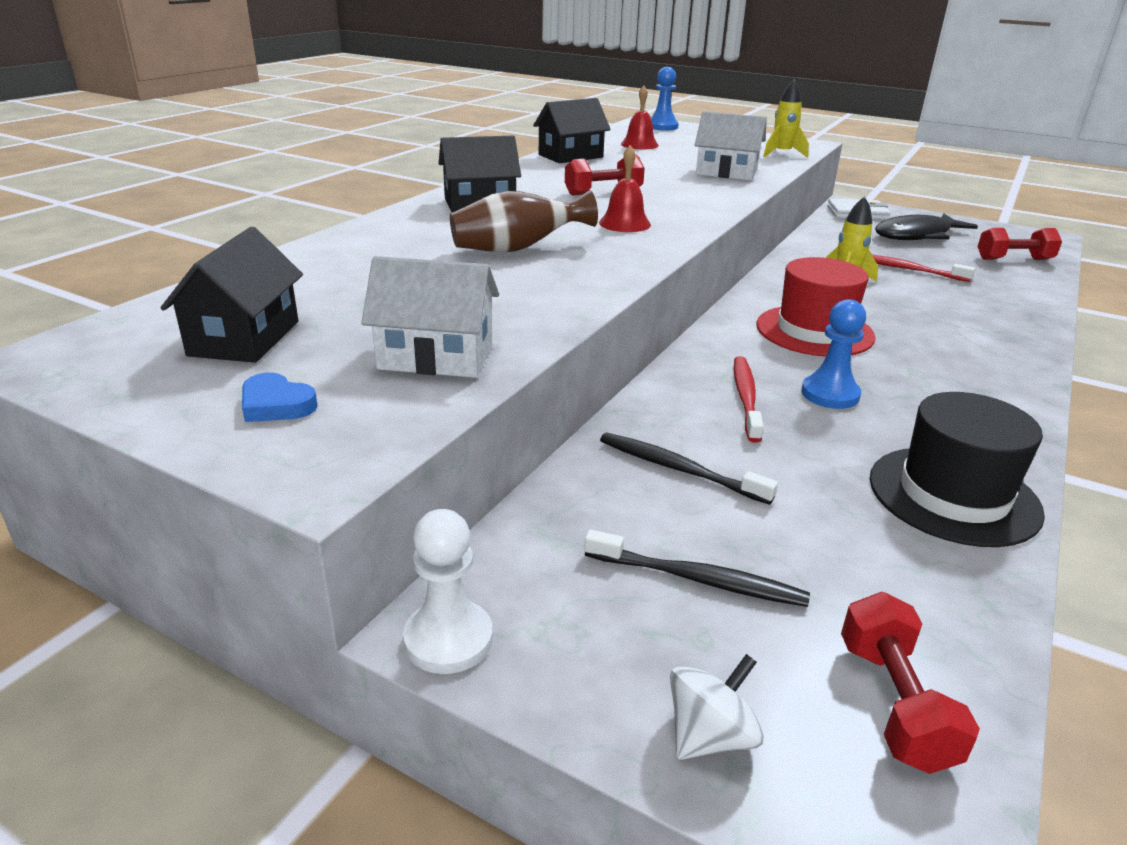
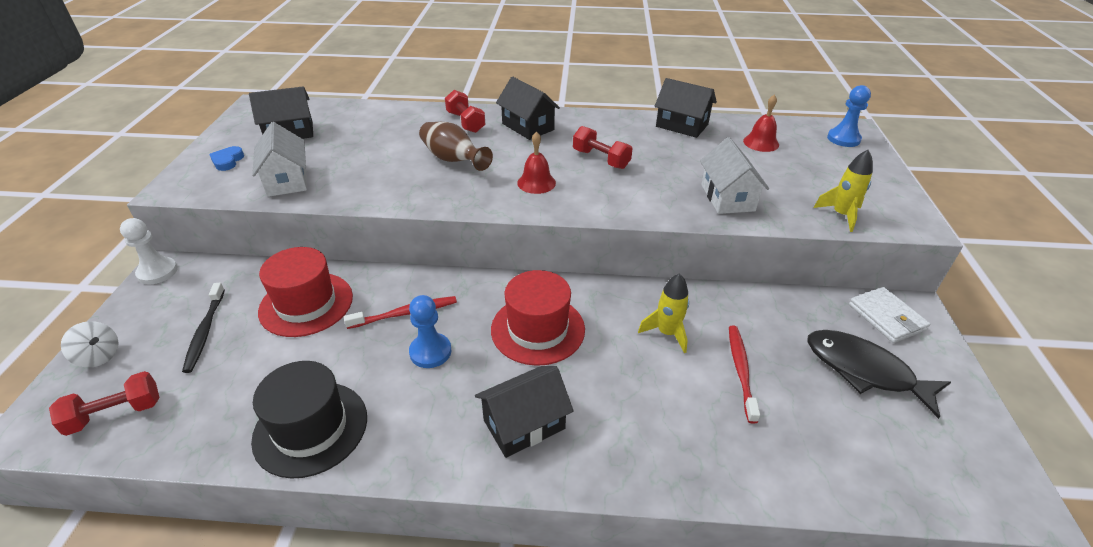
camera: 65 degrees right, 10 degrees up
(679, 469) = (306, 304): black toothbrush -> red hat
(961, 366) = (524, 424): none -> black house
(1014, 259) = (874, 463): red dumbbell -> red dumbbell (465, 122)

